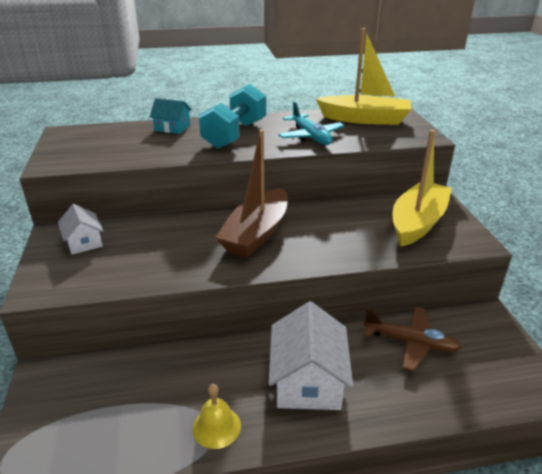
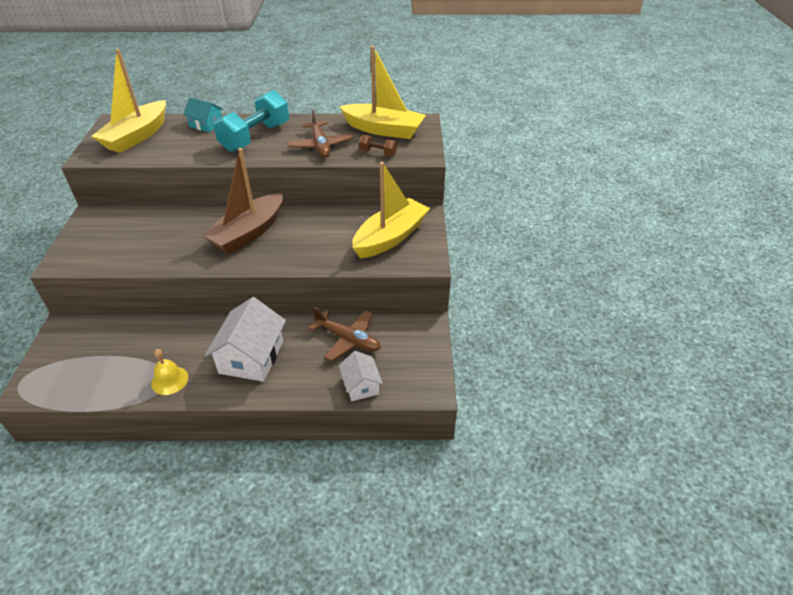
camera: 10 degrees right, 10 degrees up
(84, 242) = (110, 225): white house -> white house (361, 385)
(99, 143) = (137, 136): none -> yellow boat
(311, 136) = (320, 146): turquoise plane -> brown plane
(376, 138) = (378, 153): none -> brown dumbbell

